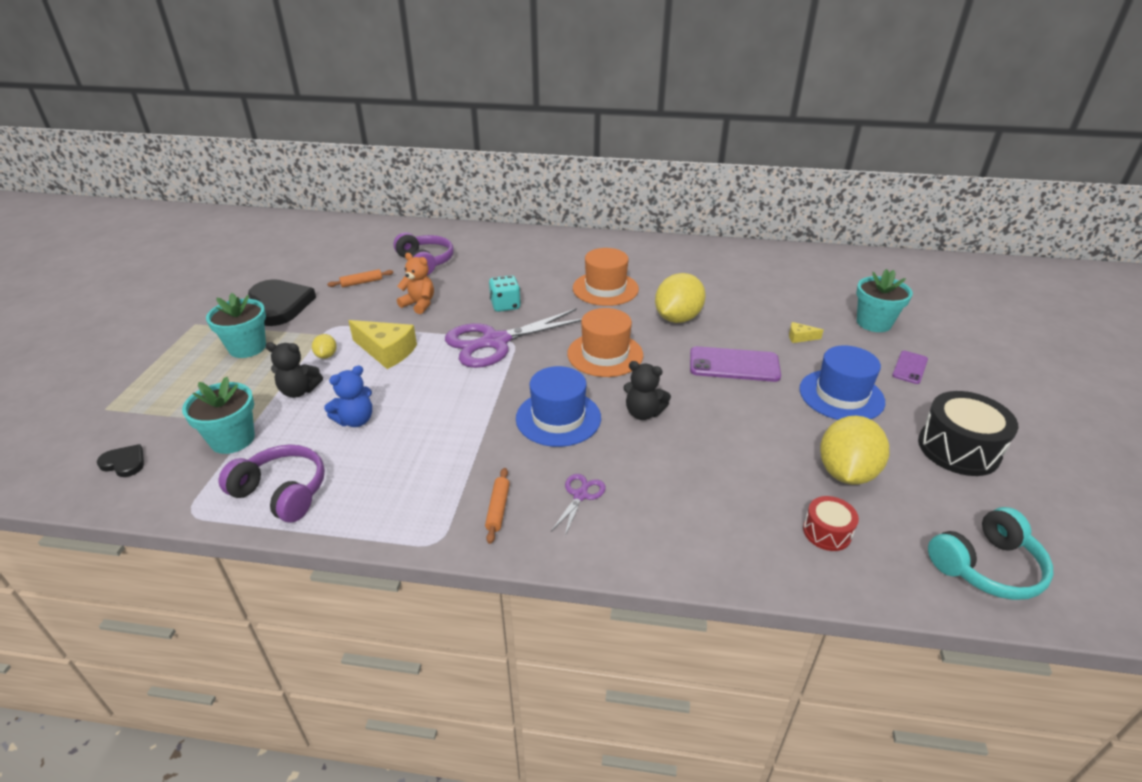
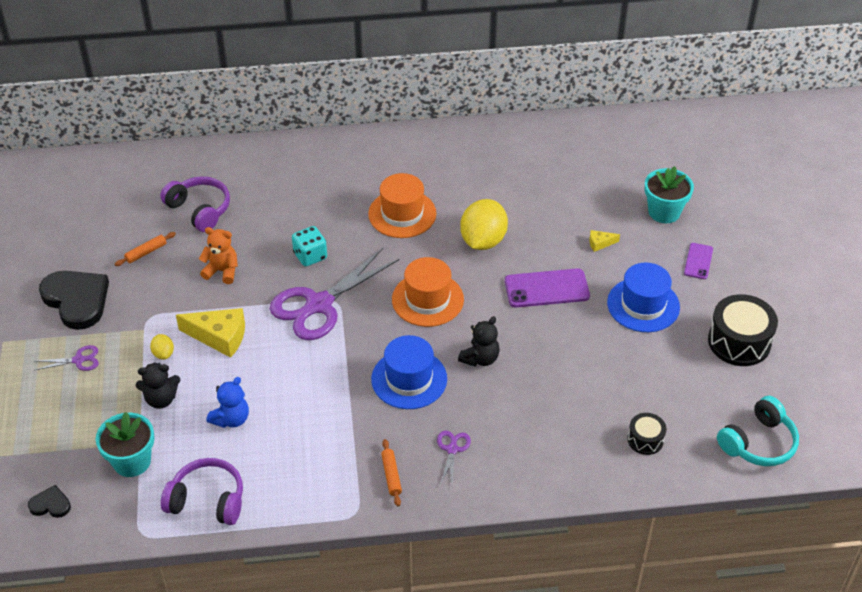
camera: 15 degrees left, 10 degrees up
(247, 347) = (78, 360): turquoise flower pot -> purple scissors
(643, 413) = (480, 358): black teddy bear -> black teddy bear turned 60 degrees counterclockwise
(827, 532) = (645, 439): red drum -> black drum
(846, 472) = (654, 383): yellow lemon -> none

